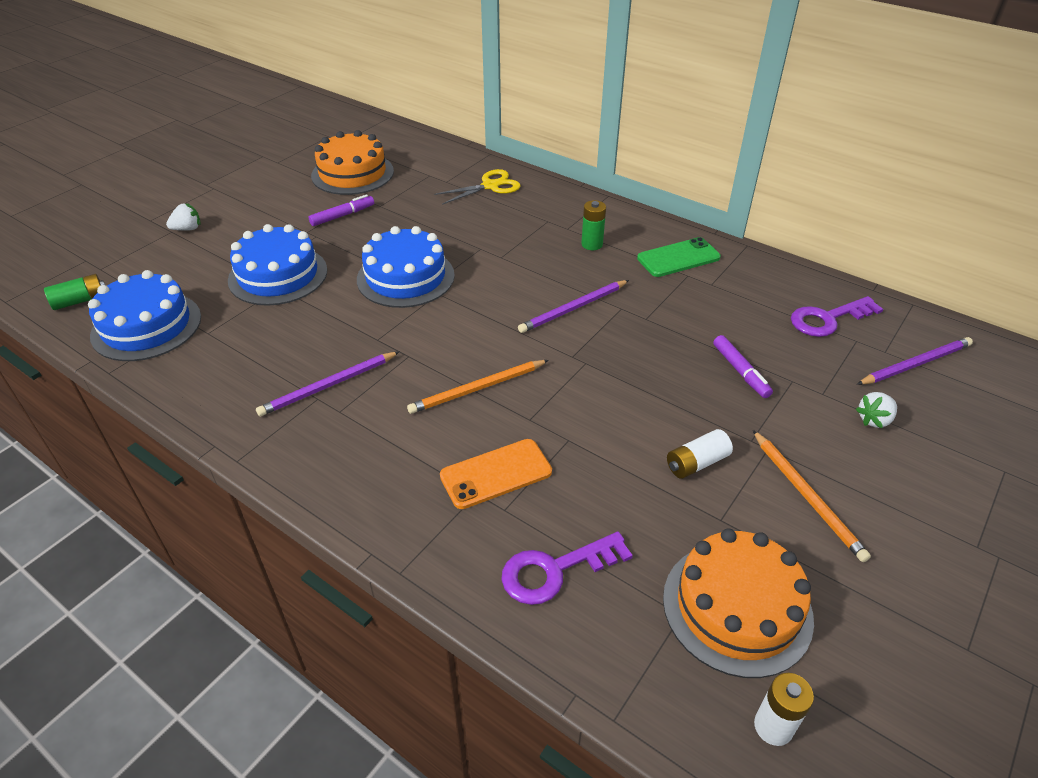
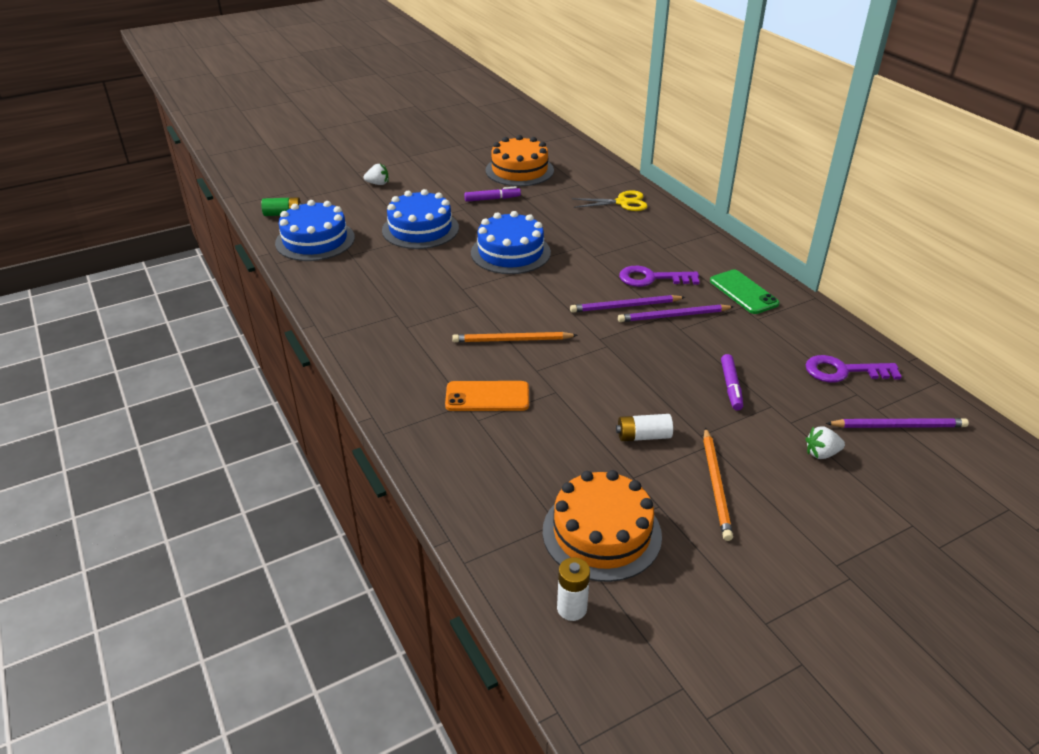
camera: 25 degrees right, 5 degrees down
(328, 386) = (409, 309): purple pencil -> purple pencil (673, 316)
(555, 570) = (487, 467): purple key -> purple key (652, 278)
(592, 244) = (675, 264): green battery -> none
(678, 258) = (743, 292): green phone -> green phone turned 60 degrees clockwise

